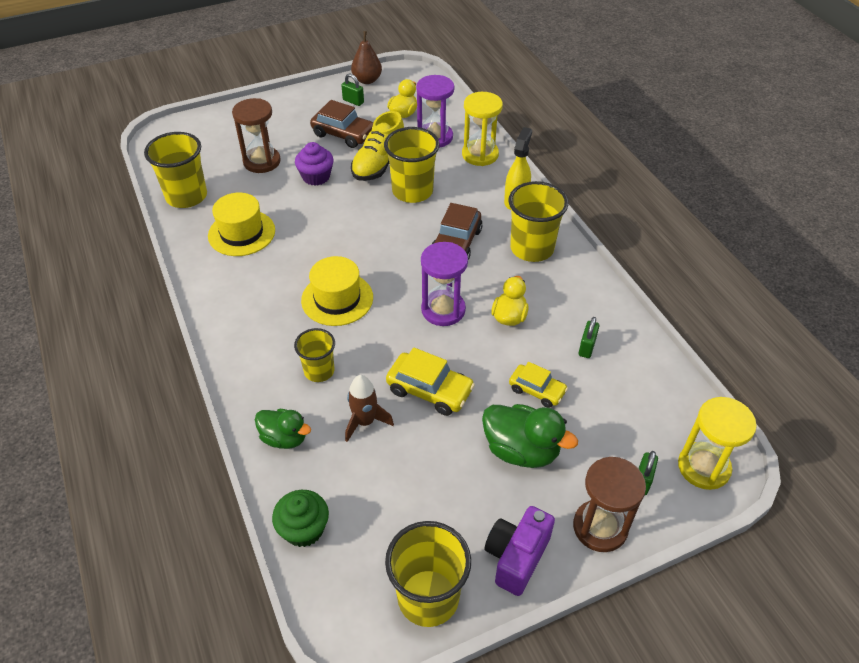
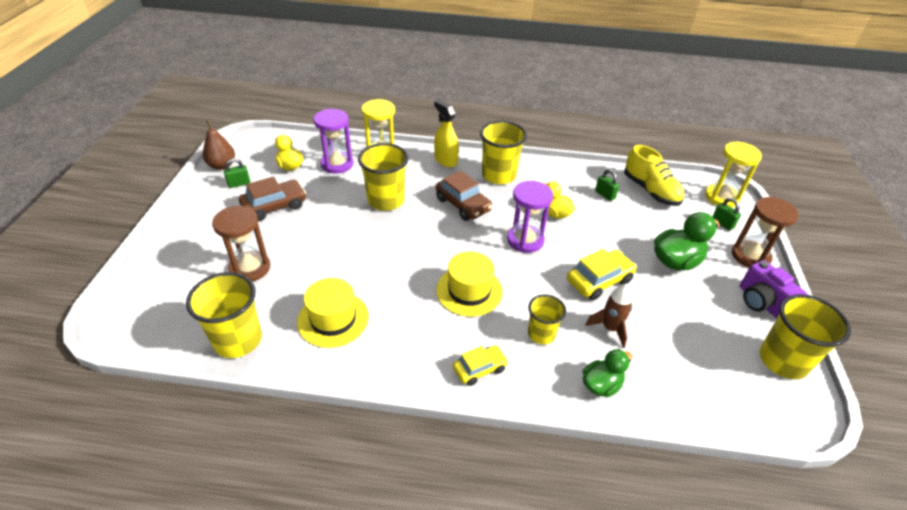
camera: 60 degrees left, 5 degrees down
(304, 529) = (699, 409): green cupcake -> none
(316, 177) = (310, 243): purple cupcake -> none
(379, 164) = (335, 203): yellow shoe -> yellow shoe (650, 191)
(537, 390) = (628, 231): yellow car -> yellow car (479, 369)

